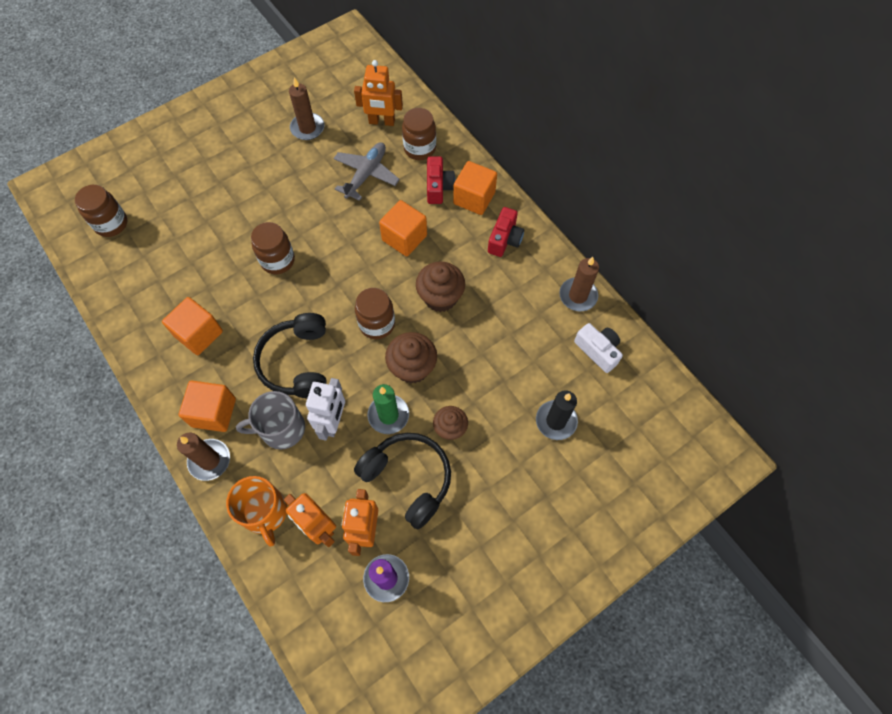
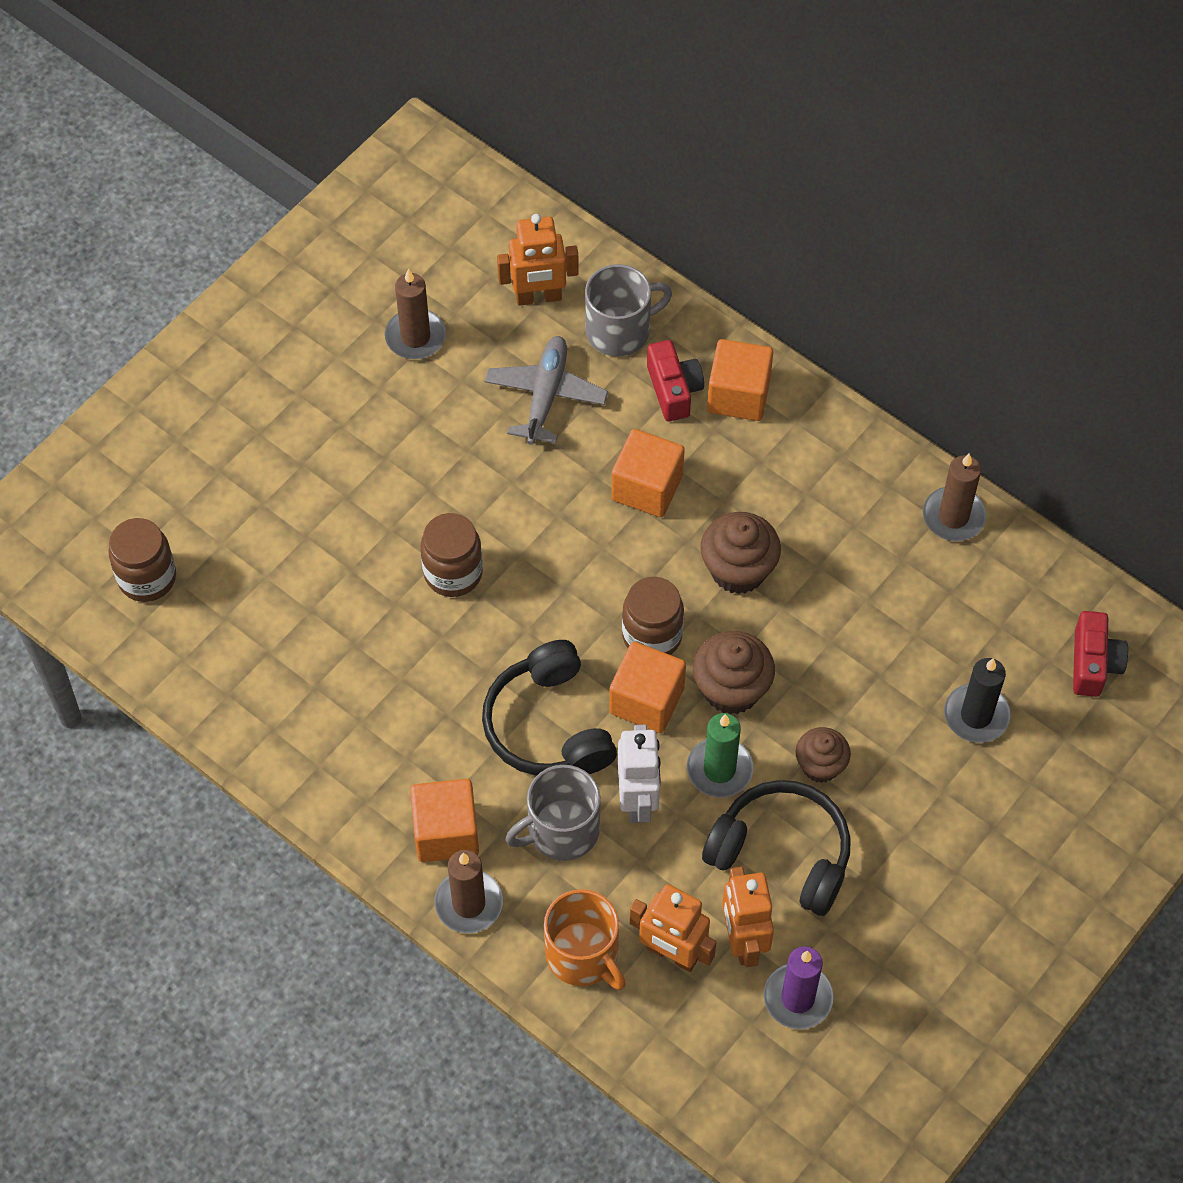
camera: 15 degrees left, 5 degrees down
(199, 334) = (372, 720): orange cube -> orange cube (646, 700)
(419, 148) = (619, 330): brown jar -> grey mug
(504, 239) = (810, 452): red camera -> red camera (1093, 663)
(598, 351) = (1008, 595): white camera -> none

